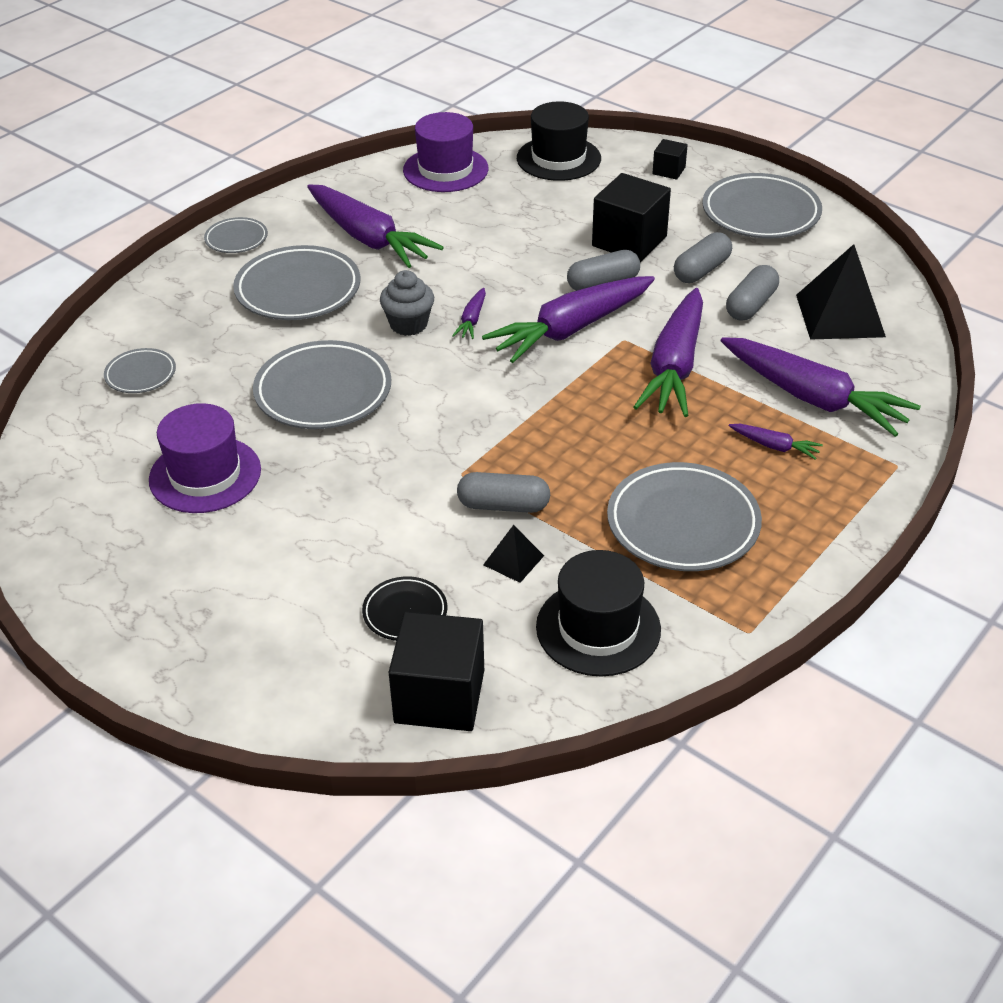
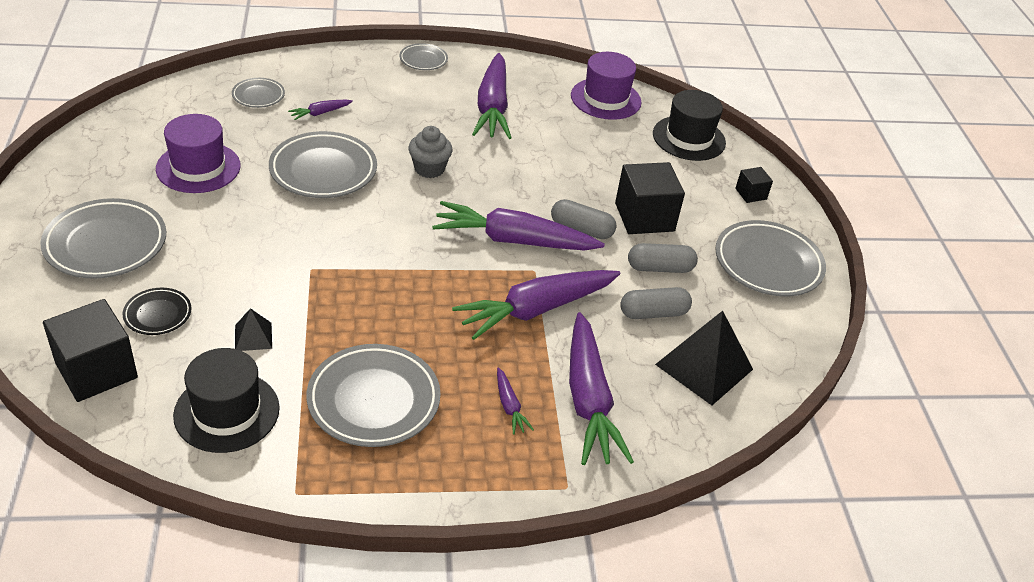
camera: 40 degrees right, 0 degrees up
(298, 290) = (406, 108): grey plate -> grey plate (106, 244)
(472, 320) = (467, 192): purple carrot -> purple carrot (320, 113)
(503, 505) = (301, 304): grey capsule -> none

